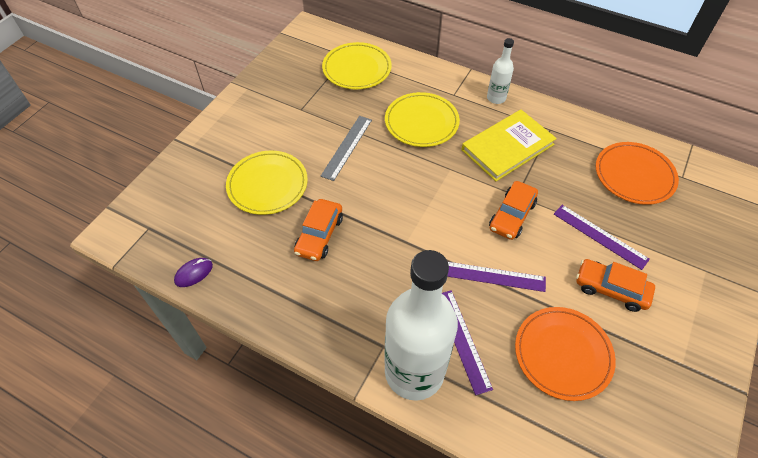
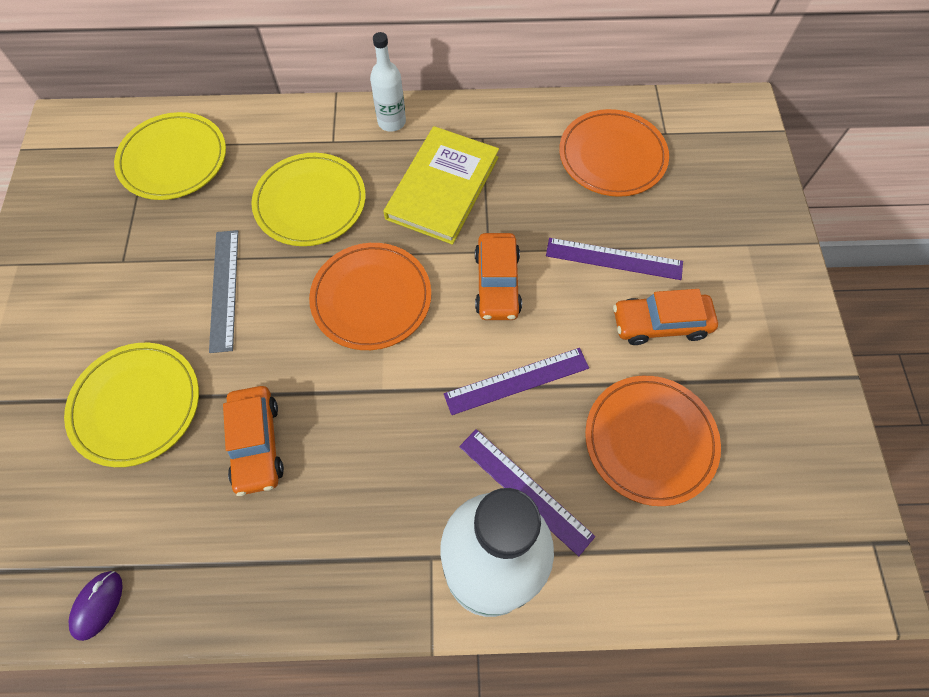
camera: 30 degrees left, 10 degrees up
(428, 189) = (371, 298): none -> orange plate

